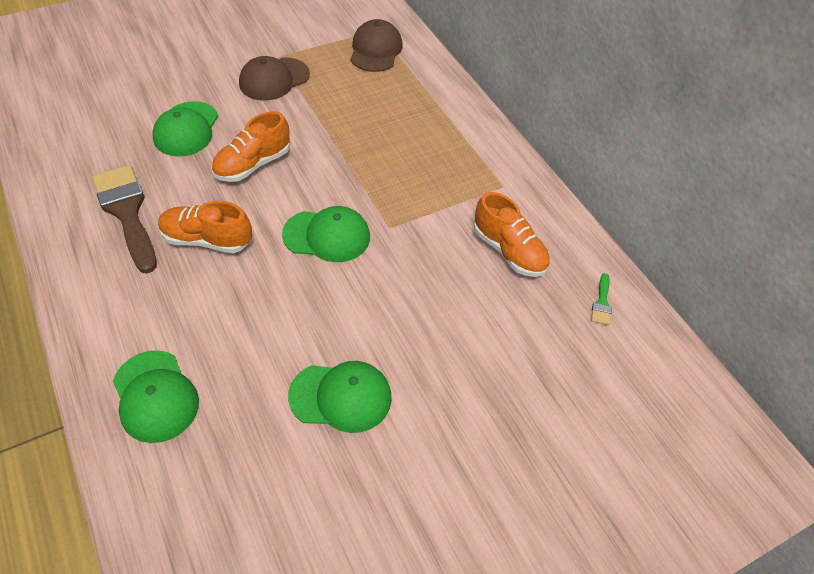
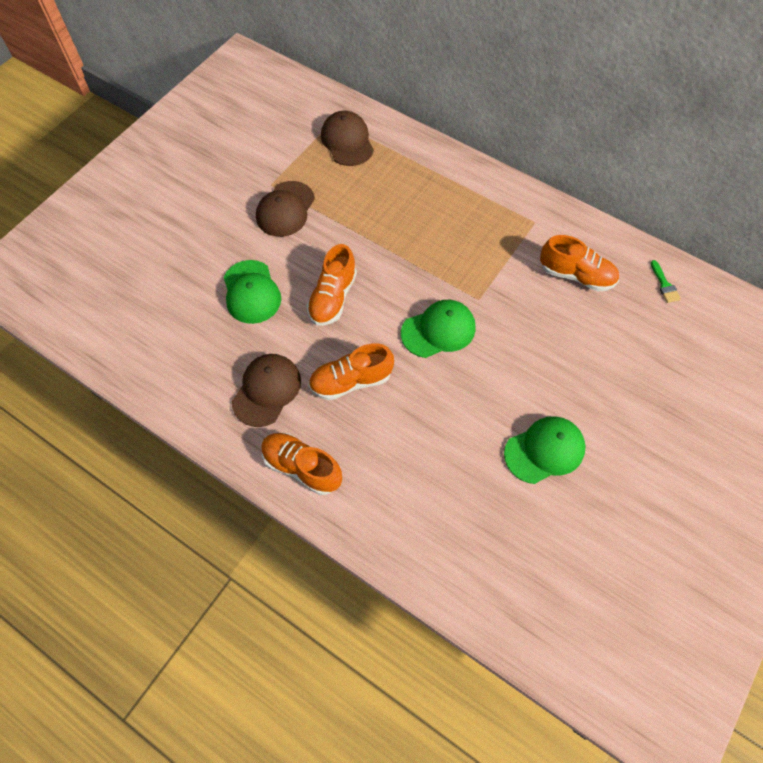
camera: 25 degrees left, 10 degrees up
(97, 290) = (302, 467): none -> orange shoe
(126, 212) = (266, 390): brown brush -> brown cap
(155, 396) = (417, 523): green cap -> none

